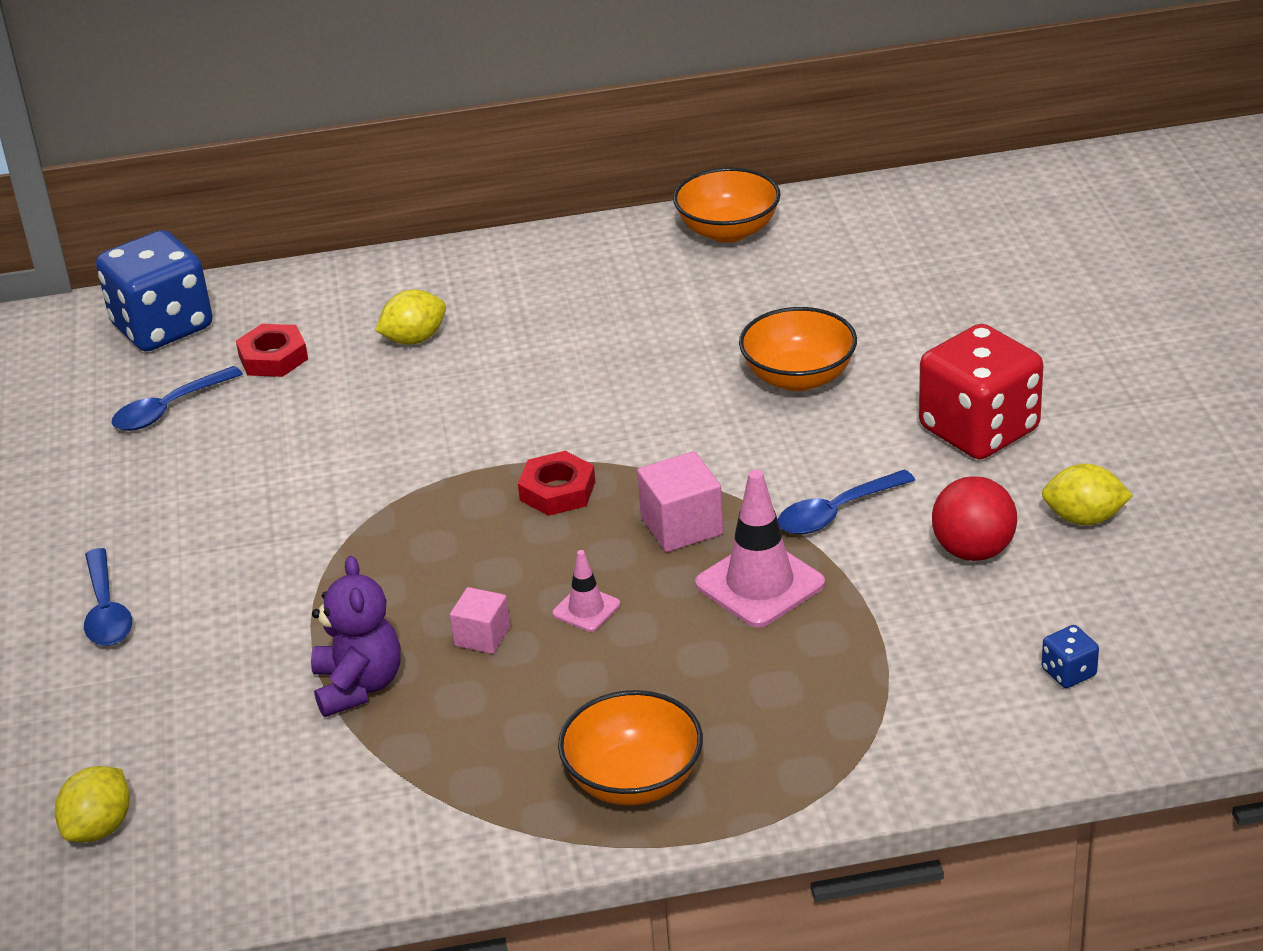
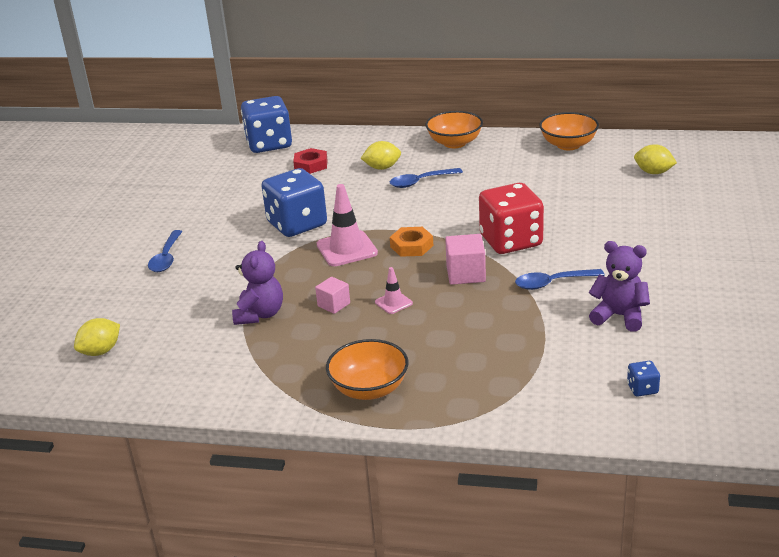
camera: 20 degrees right, 5 degrees down
(169, 409) = (249, 178): blue spoon -> blue spoon (420, 182)
(320, 489) = (297, 224): none -> blue dice
(557, 491) = (411, 246): red nut -> orange nut
(760, 584) = (491, 309): pink traffic cone -> pink traffic cone (347, 249)
(798, 377) = (568, 216): orange bowl -> orange bowl (454, 143)
(973, 551) = (619, 316): red ball -> purple teddy bear
(979, 430) = (655, 258): red dice -> red dice (511, 241)
(1084, 518) = (693, 312): yellow lemon -> yellow lemon (653, 172)

